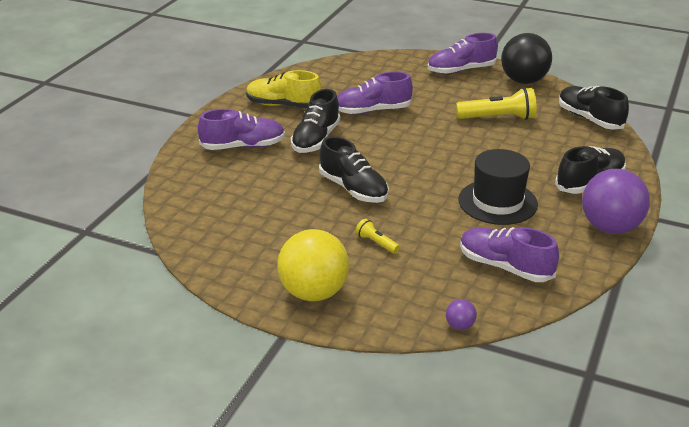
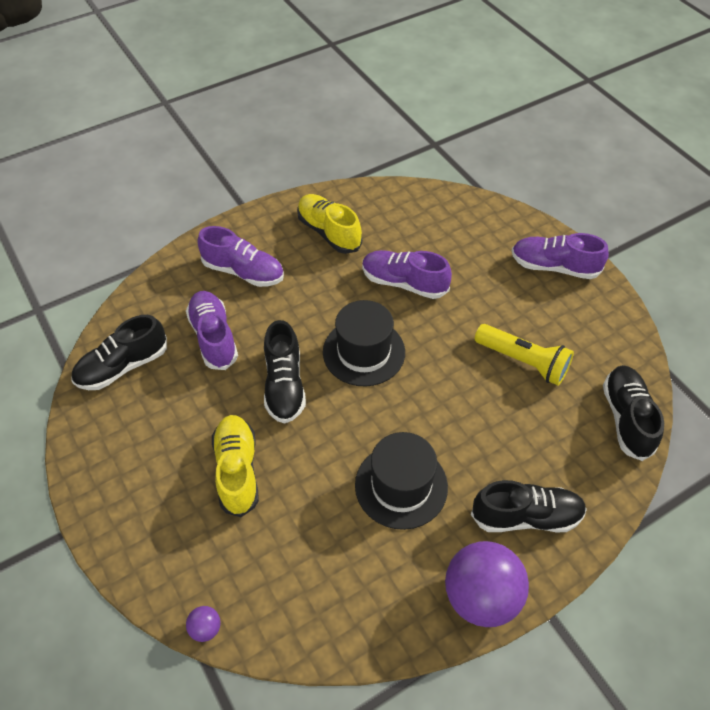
camera: 35 degrees right, 20 degrees up
(314, 293) = (129, 499): yellow ball -> none
(316, 139) = (314, 296): black shoe -> black shoe (123, 366)
(376, 243) = (237, 470): yellow flashlight -> yellow shoe
(388, 152) = (364, 352): none -> black hat
(505, 267) = (320, 580): purple shoe -> purple shoe (213, 337)
(523, 81) = (609, 318): black ball -> none

